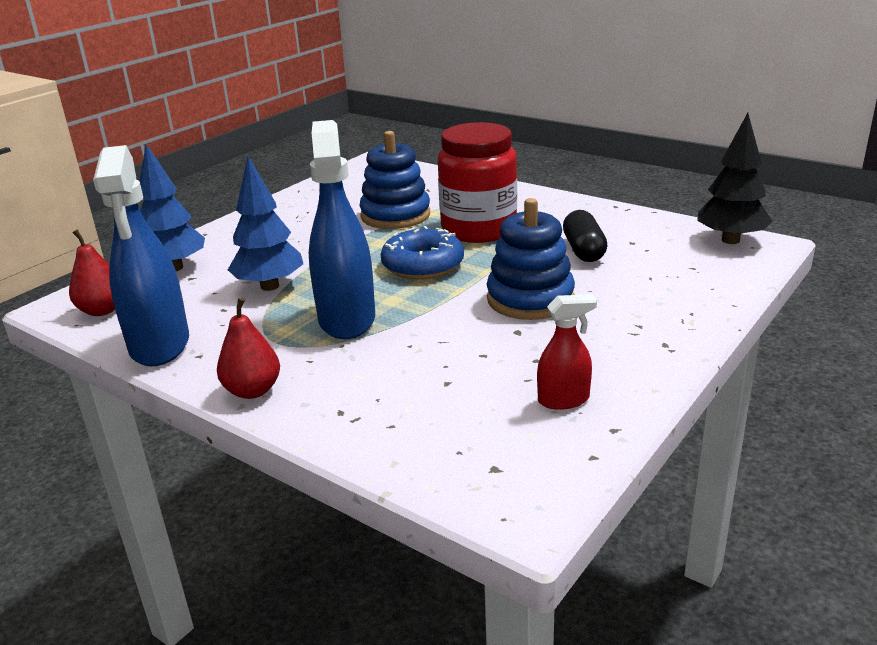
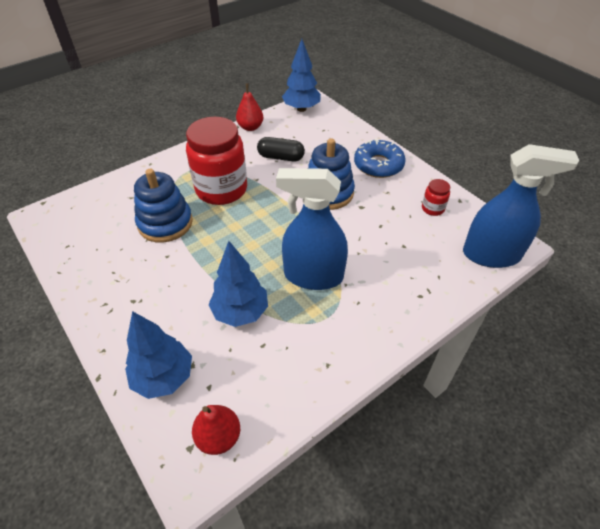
camera: 75 degrees left, 20 degrees up
(159, 345) = (302, 390): blue spray bottle -> blue spray bottle (491, 255)
(252, 391) = (385, 336): red pear -> red pear (250, 127)
(423, 265) = (257, 226): blue donut -> blue donut (378, 165)
(564, 400) = (432, 208): red spray bottle -> red jar
(730, 240) = (301, 109): black tree -> blue tree

